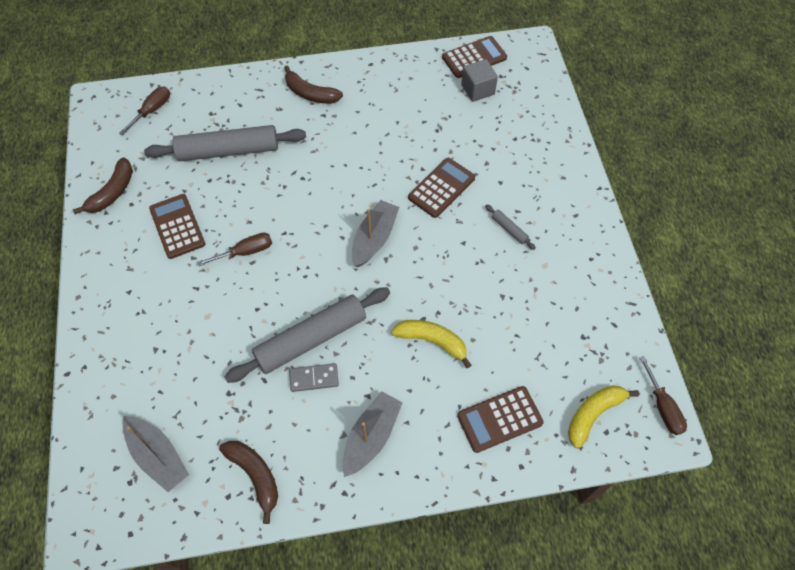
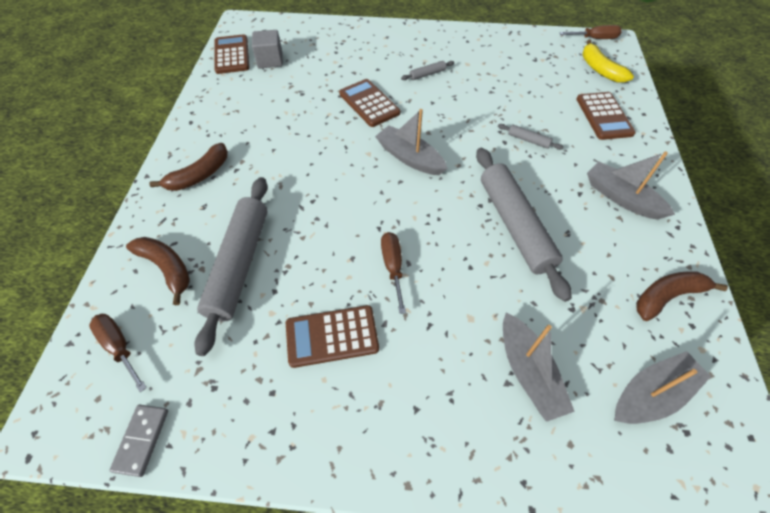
camera: 75 degrees left, 5 degrees down
(112, 192) = (241, 417): brown banana -> brown banana (167, 268)
(165, 363) = (528, 372): none -> grey boat
(314, 378) = (559, 230): grey domino -> grey domino (142, 440)
(432, 341) = (528, 140): yellow banana -> grey rolling pin

